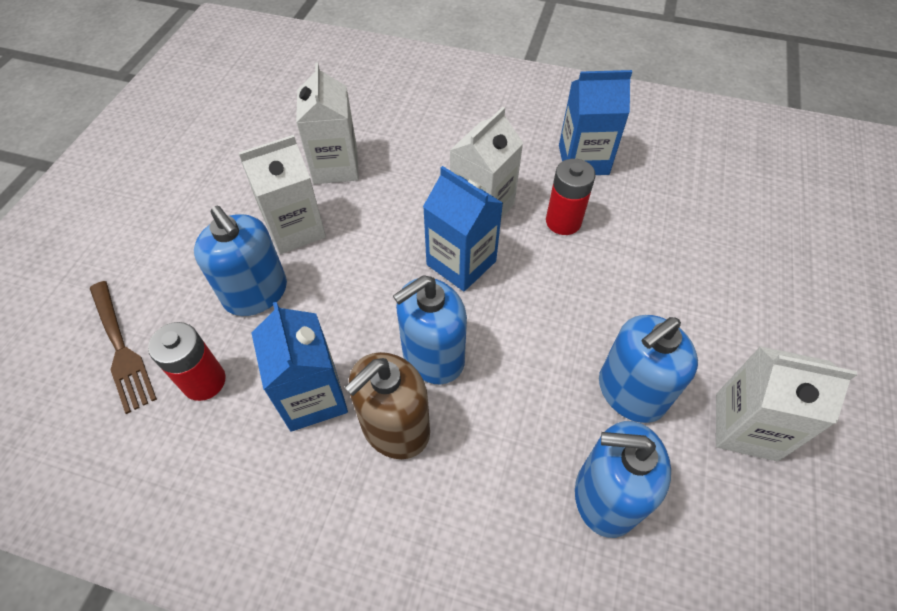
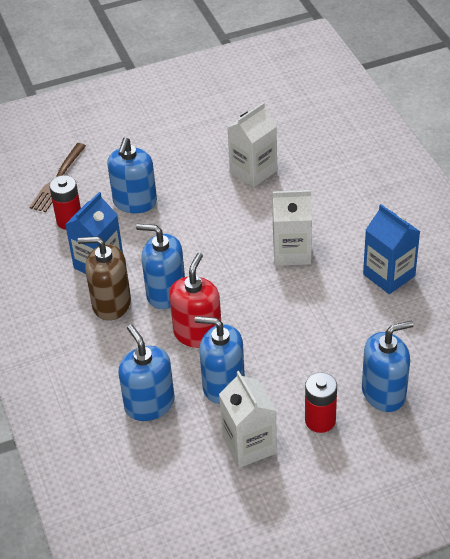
camera: 55 degrees right, 10 degrees down
(295, 229) = (190, 187): white carton -> none
(461, 263) = (239, 267): blue carton -> none
(527, 366) = (197, 333): none -> red soap dispenser
(563, 222) = (321, 294): red battery -> red battery (320, 420)
(742, 258) = (383, 393): none -> blue soap dispenser

